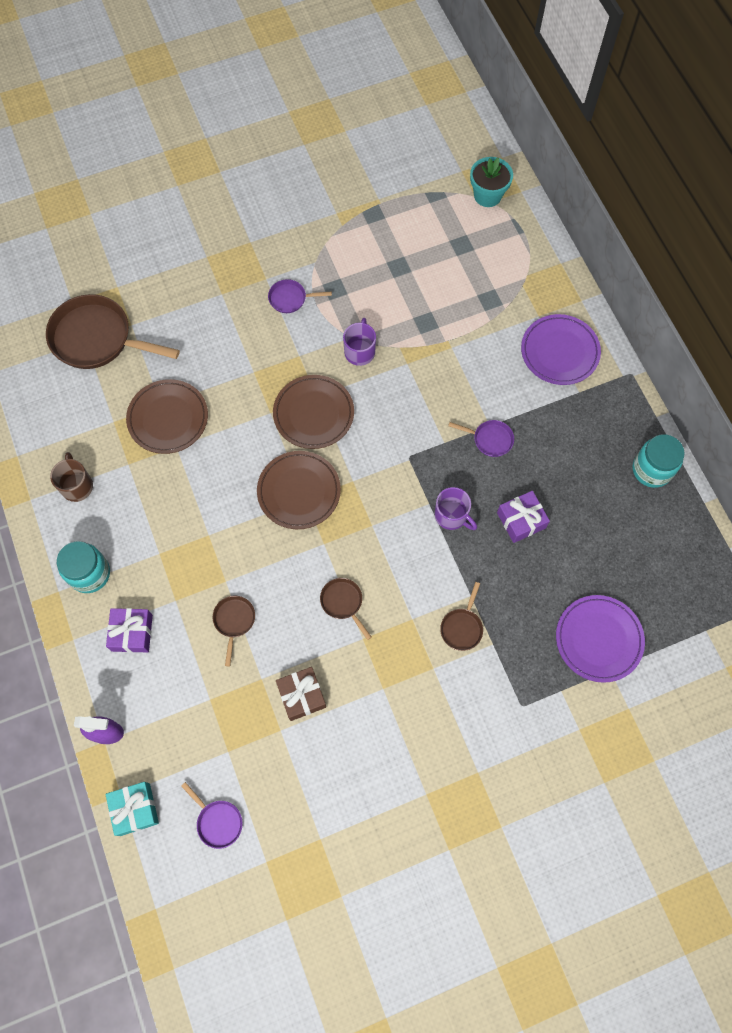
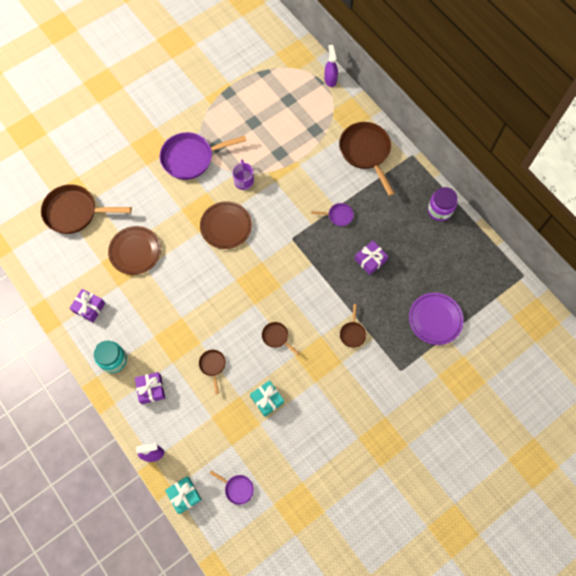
camera: 15 degrees left, 0 degrees up
(77, 485) = (89, 307): brown mug -> purple gift
(290, 298) = (191, 158): purple pan -> purple pan, size x2.14
(299, 491) = (230, 276): brown plate -> none
(301, 695) = (267, 399): brown gift -> turquoise gift
(452, 516) = (328, 268): purple mug -> none
(487, 195) = (296, 65): turquoise flower pot -> none
(534, 229) = (330, 79): none -> purple spray bottle
(559, 352) = (366, 152): purple plate -> brown pan
(652, 469) = (439, 210): turquoise jar -> purple jar

